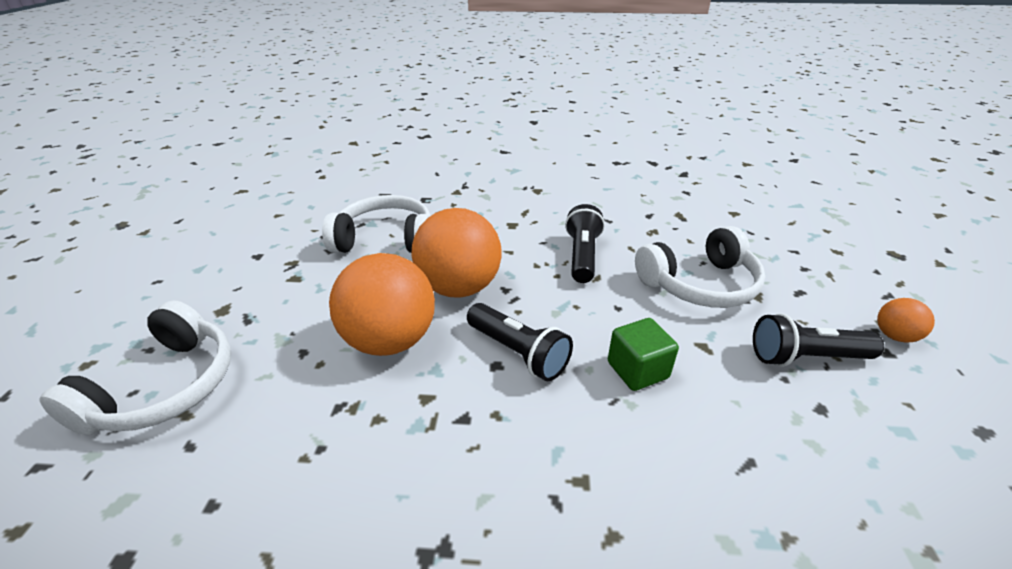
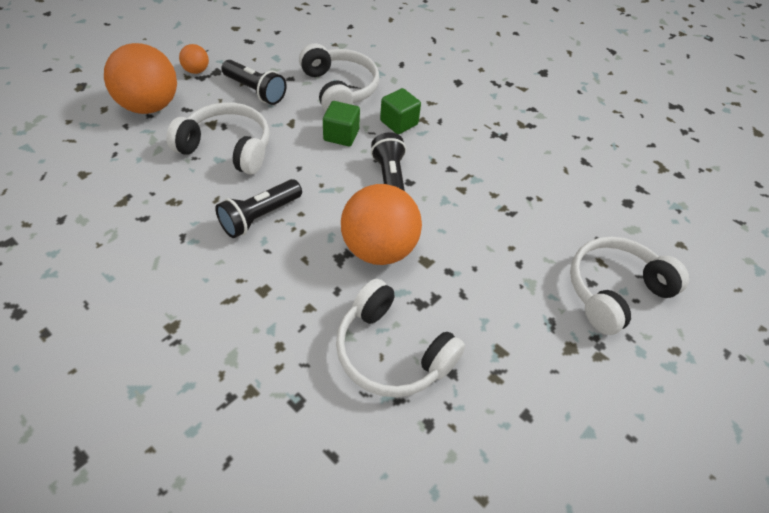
camera: 145 degrees left, 15 degrees up
(390, 340) = (458, 236): orange ball -> orange ball (150, 106)
(604, 445) = (399, 123): none -> green cube
(751, 443) = (339, 89): none -> white headphones

